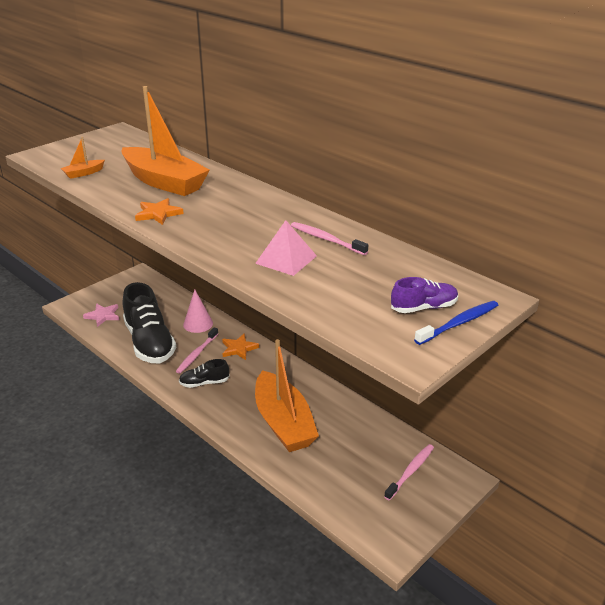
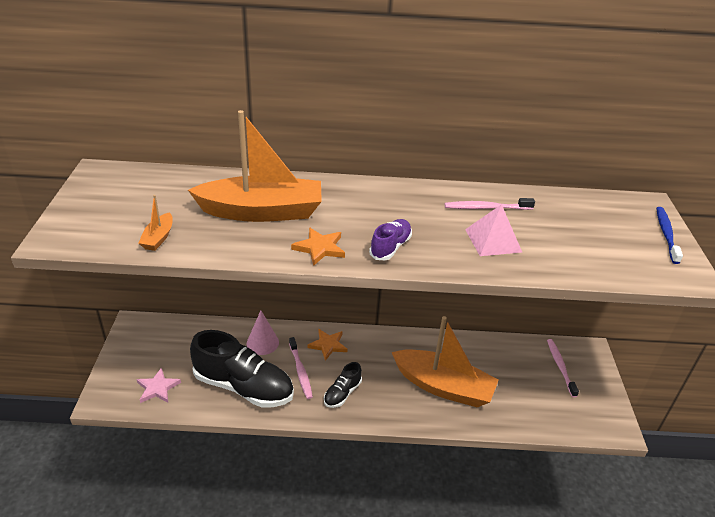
camera: 45 degrees left, 5 degrees up
(424, 308) = (632, 233): purple shoe -> purple shoe (390, 247)

